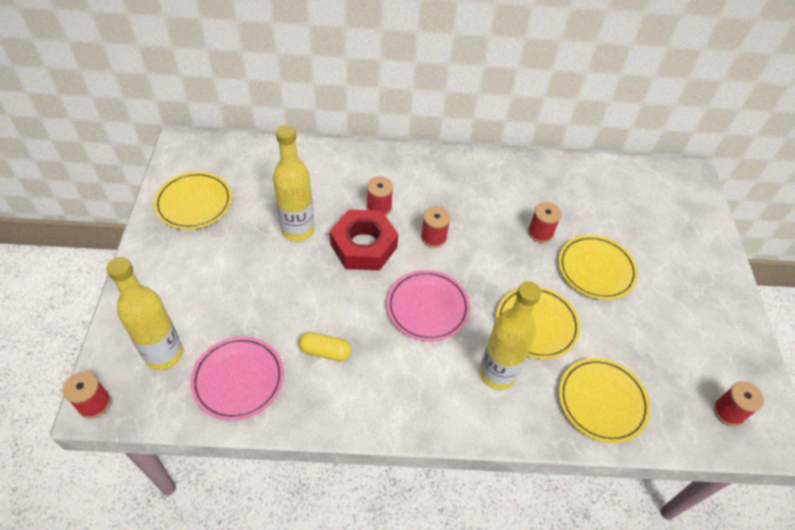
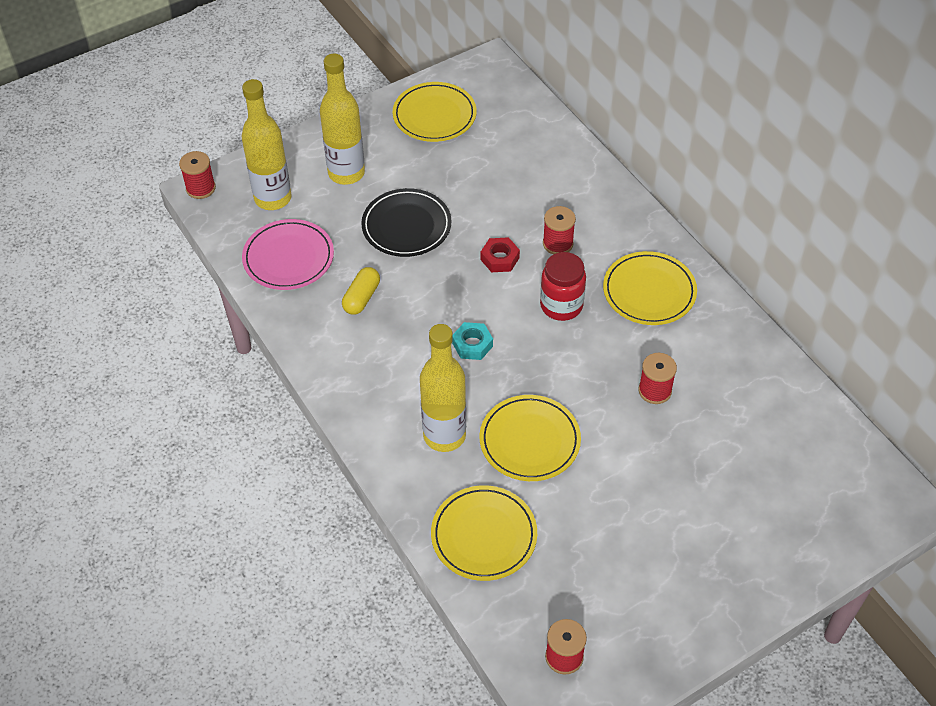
camera: 60 degrees right, 0 degrees up
(282, 281) = (406, 226): none -> black plate
(298, 230) = (472, 202): yellow bottle -> yellow bottle (346, 173)
(325, 351) = (361, 298): yellow capsule -> yellow capsule turned 45 degrees clockwise
(364, 246) = (500, 258): red nut -> red nut, size x0.50
(427, 307) = (472, 345): pink plate -> turquoise nut
(433, 237) = (561, 305): red spool -> red jar
(596, 269) = (651, 462): yellow plate -> yellow plate (649, 291)

